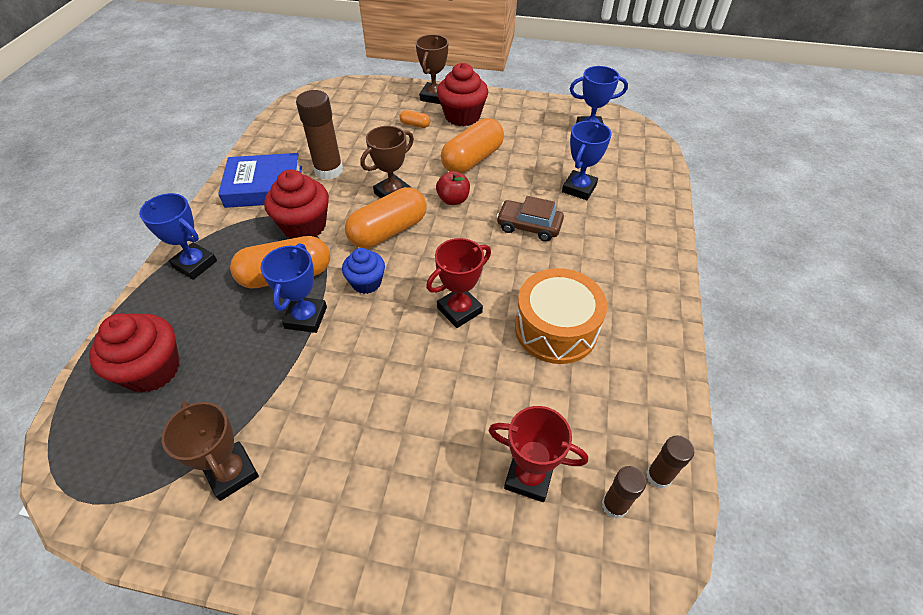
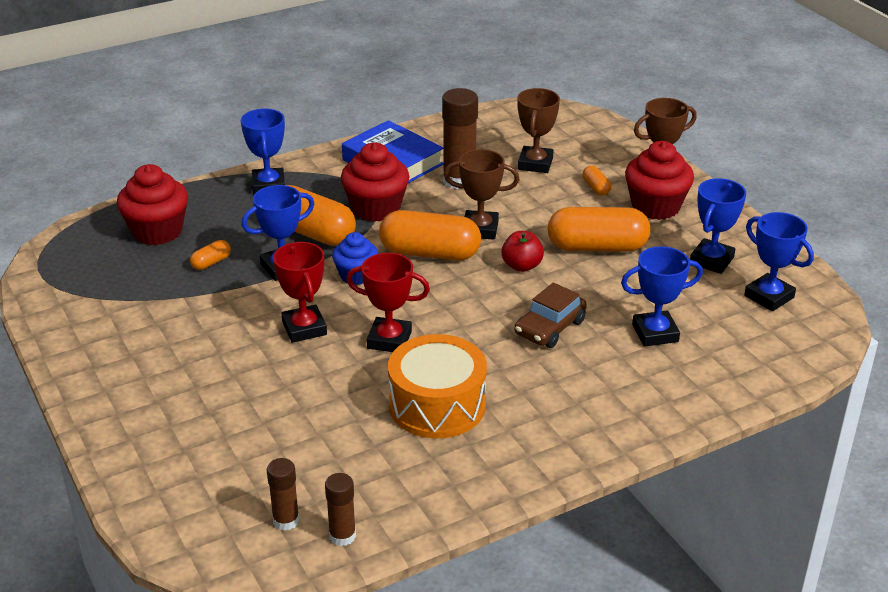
camera: 50 degrees right, 15 degrees down
(232, 473) = (118, 317): brown trophy -> brown trophy (535, 164)
(242, 358) = (211, 262): none -> orange capsule
(529, 226) = (550, 328): brown car -> brown car turned 120 degrees counterclockwise
(529, 476) = (263, 460): red trophy -> red trophy (304, 328)
(536, 128) = (711, 260): none -> blue trophy

